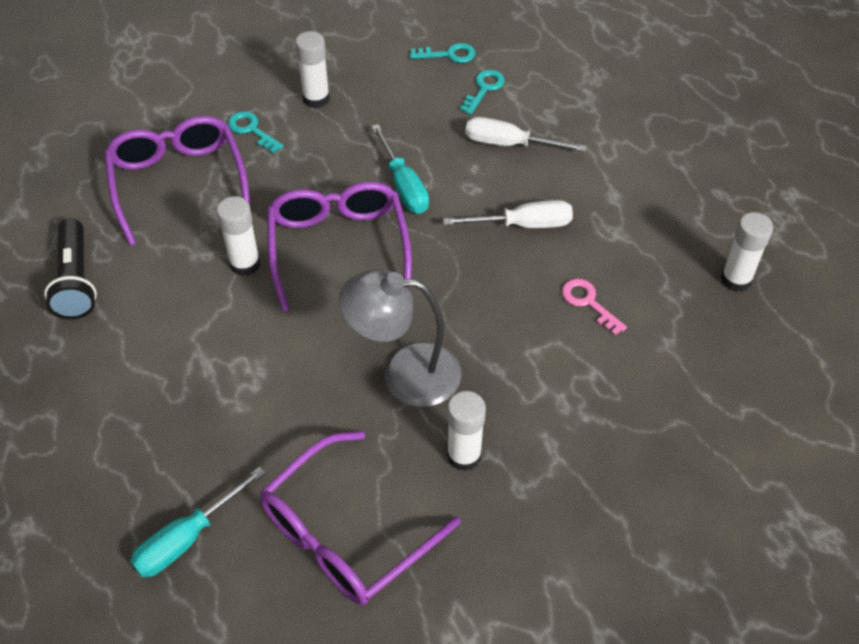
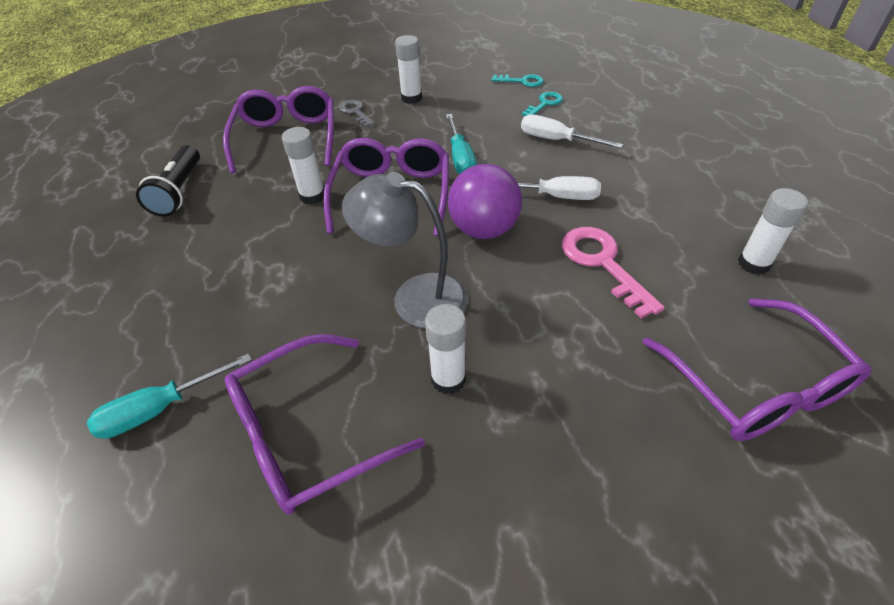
camera: 15 degrees right, 5 degrees down
(251, 130) = (355, 112): turquoise key -> grey key
(455, 279) = (484, 229): none -> purple ball
(588, 303) = (602, 263): pink key -> pink key, size x1.72
(744, 410) = (755, 385): none -> purple glasses

